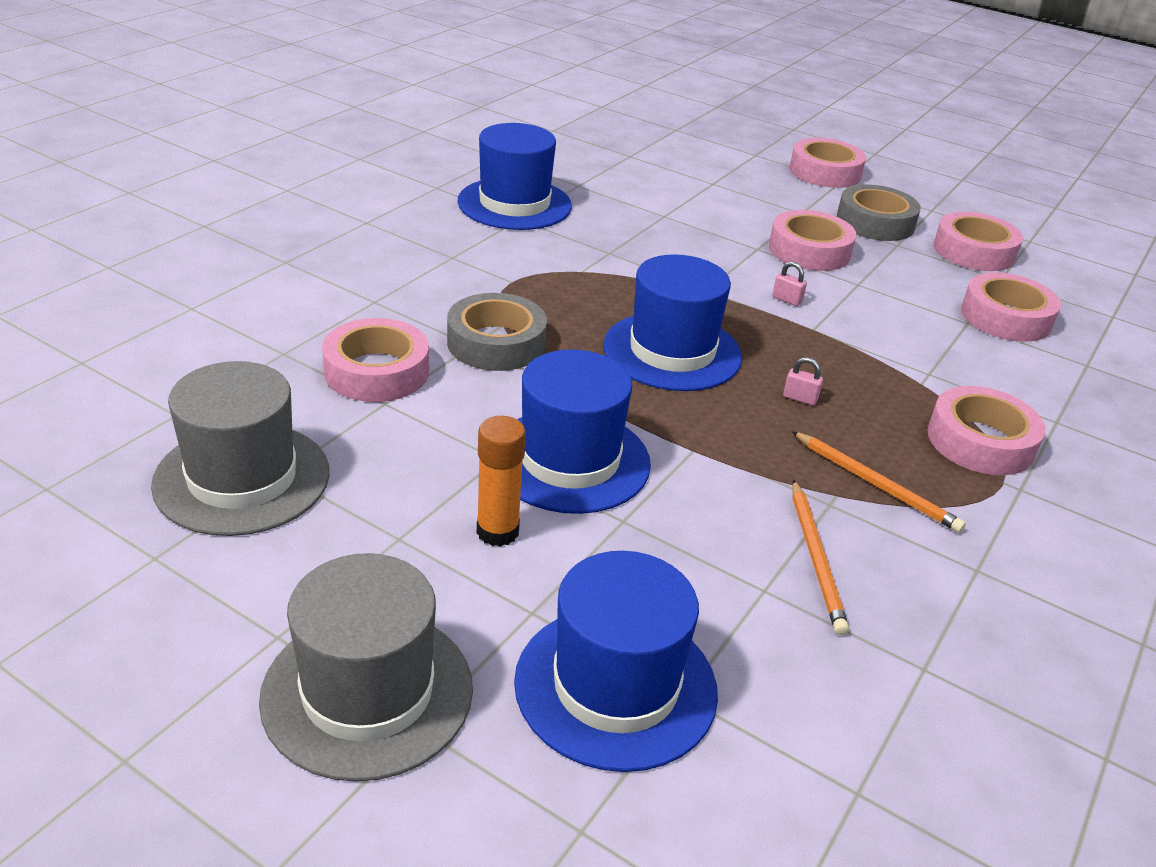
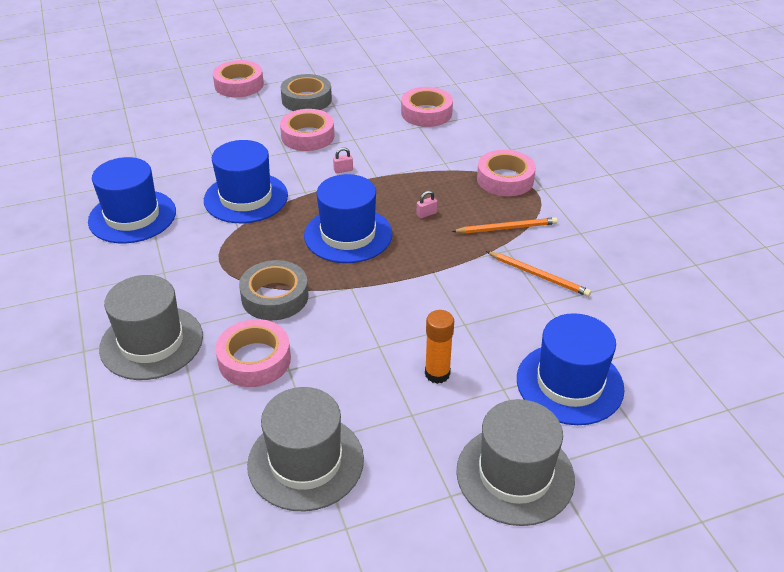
camera: 50 degrees left, 5 degrees up
(336, 294) = (151, 342): none -> grey hat
(570, 460) = (404, 320): blue hat -> blue hat (246, 198)
(974, 251) = (365, 86): pink tape -> none

